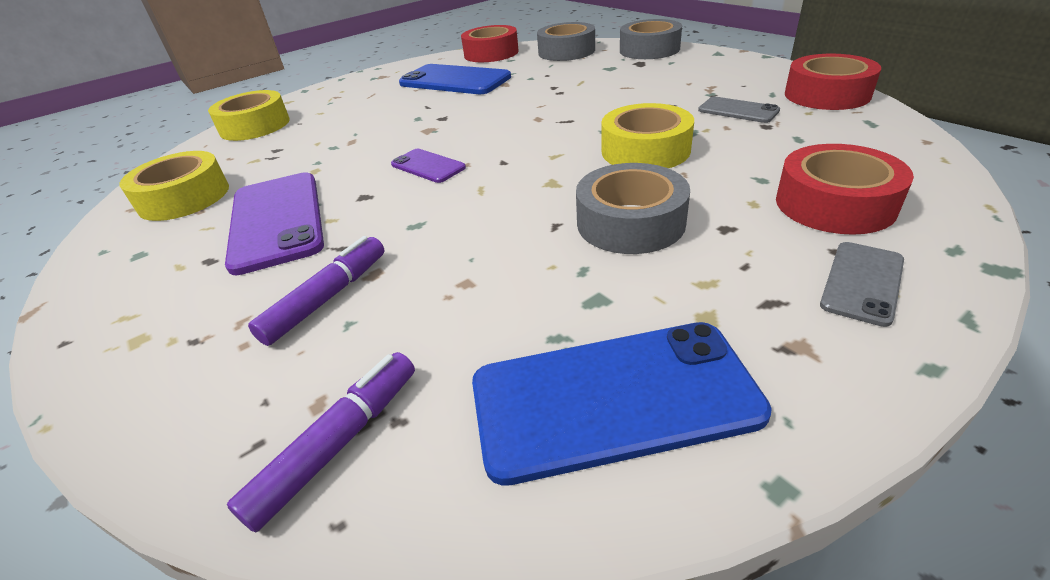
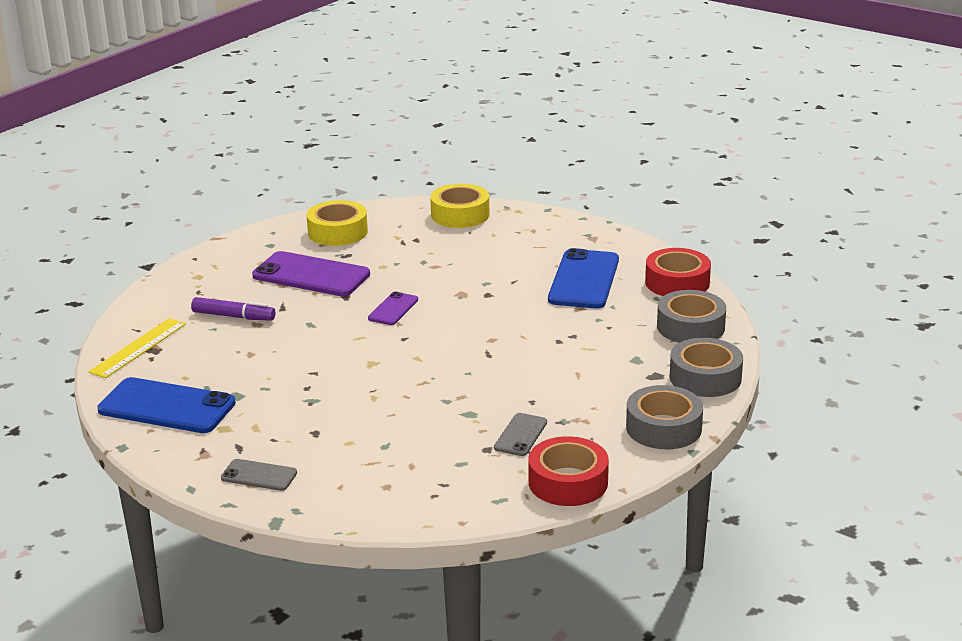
camera: 70 degrees right, 10 degrees down
(277, 220) = (311, 275): purple phone -> purple phone turned 60 degrees clockwise
(338, 443) = (138, 348): purple marker -> yellow ruler
(612, 398) = (167, 406): blue phone -> blue phone turned 45 degrees counterclockwise
(630, 222) = (319, 398): grey tape -> grey tape (663, 428)
(645, 150) = (430, 395): yellow tape -> none
(834, 204) = (350, 472): red tape -> none

